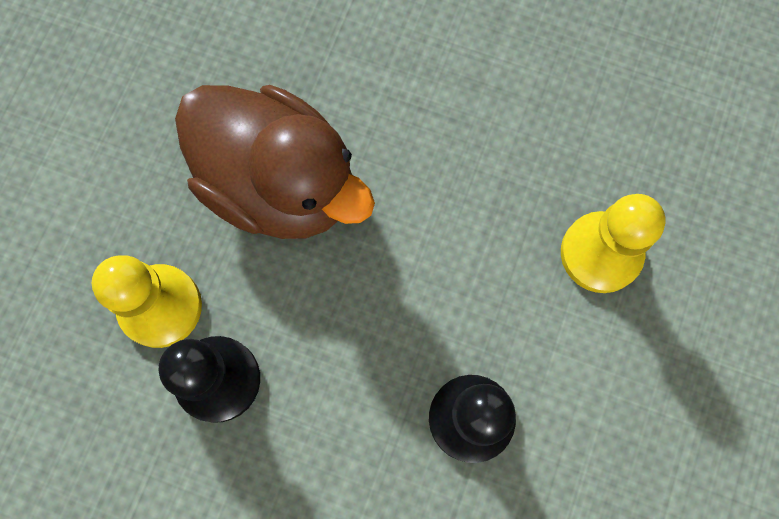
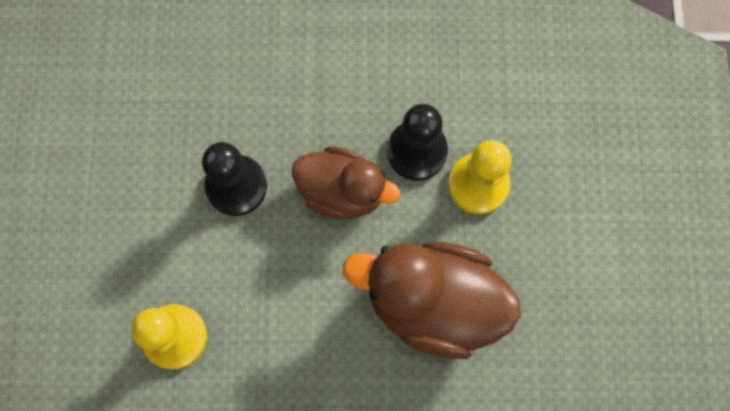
camera: 160 degrees right, 0 degrees up
(335, 360) = (342, 192): none -> brown duck

